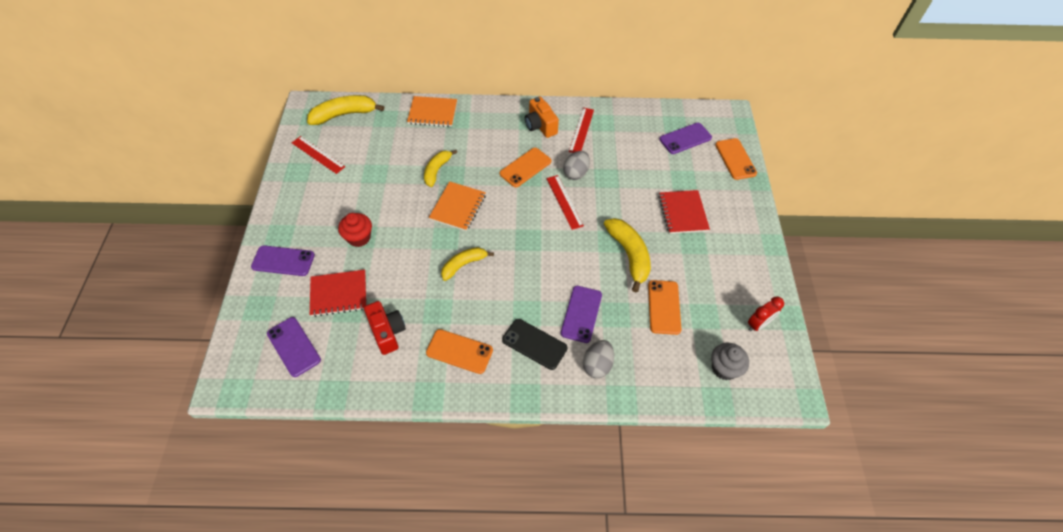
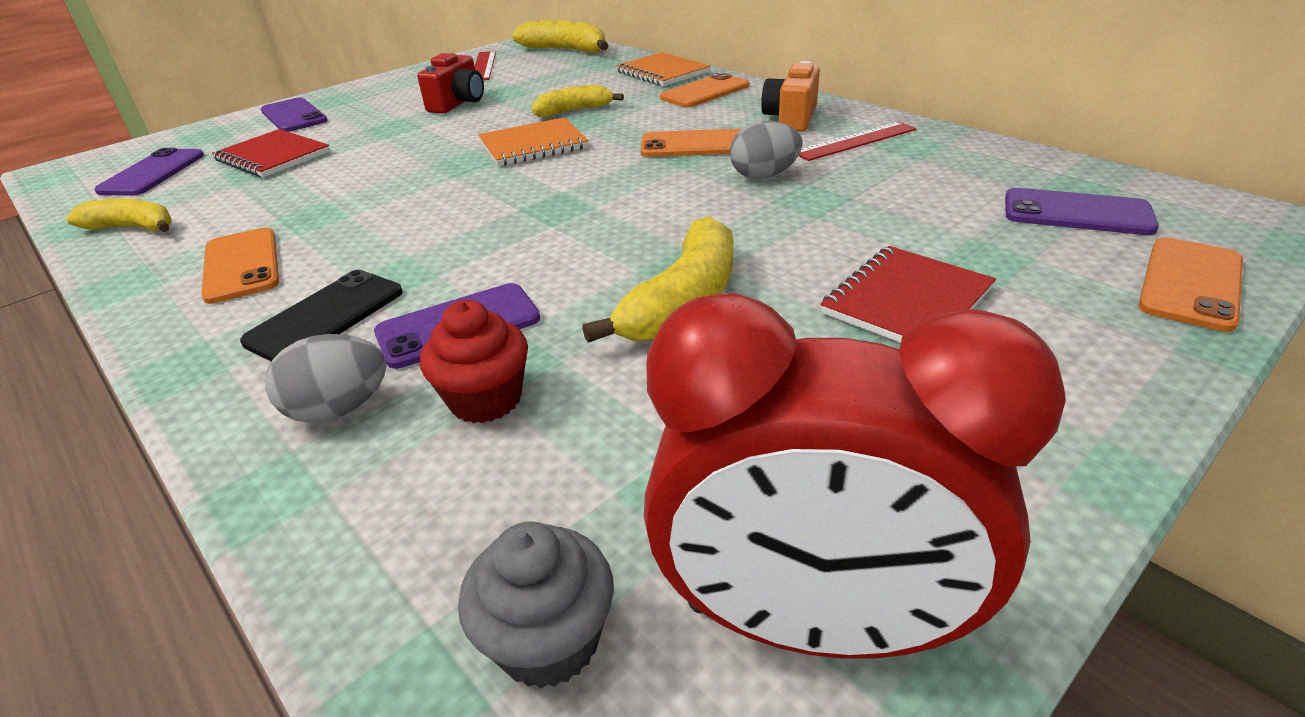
camera: 50 degrees right, 20 degrees down
(359, 238) = (385, 127): red cupcake -> red cupcake (486, 399)
(387, 332) = (232, 206): red camera -> red camera (458, 103)
(464, 265) = (430, 193): yellow banana -> yellow banana (133, 228)
(534, 344) = (326, 317): black phone -> black phone turned 45 degrees clockwise
(564, 202) = (687, 195): red ruler -> none
(664, 307) = (616, 412): orange phone -> orange phone (705, 92)
(758, 324) = (810, 623): red clock -> red clock, size x2.22

